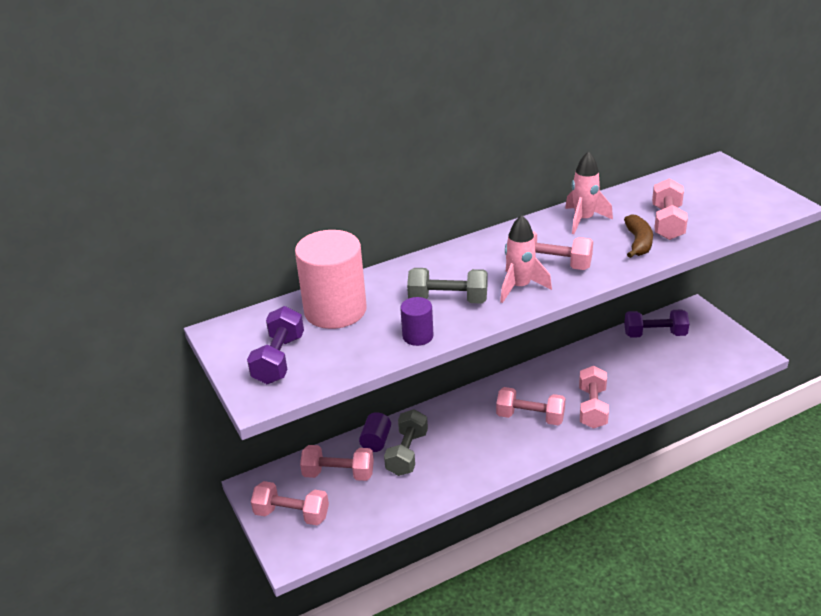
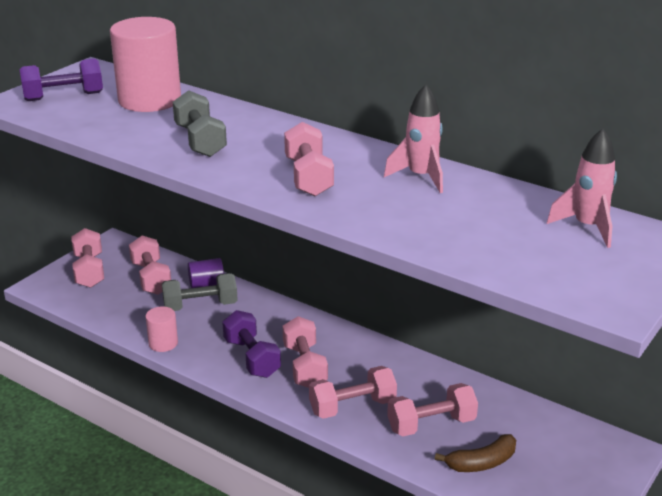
camera: 60 degrees right, 5 degrees down
(418, 336) = (130, 140): purple cylinder -> none
(448, 490) = (163, 343): none -> pink cylinder
(520, 287) = (249, 169): pink rocket -> pink rocket (587, 227)
(638, 242) = (400, 216): brown banana -> brown banana (482, 463)
(654, 334) = (536, 426): purple dumbbell -> purple dumbbell (252, 358)
(667, 223) = (467, 227): pink dumbbell -> pink dumbbell (431, 424)

